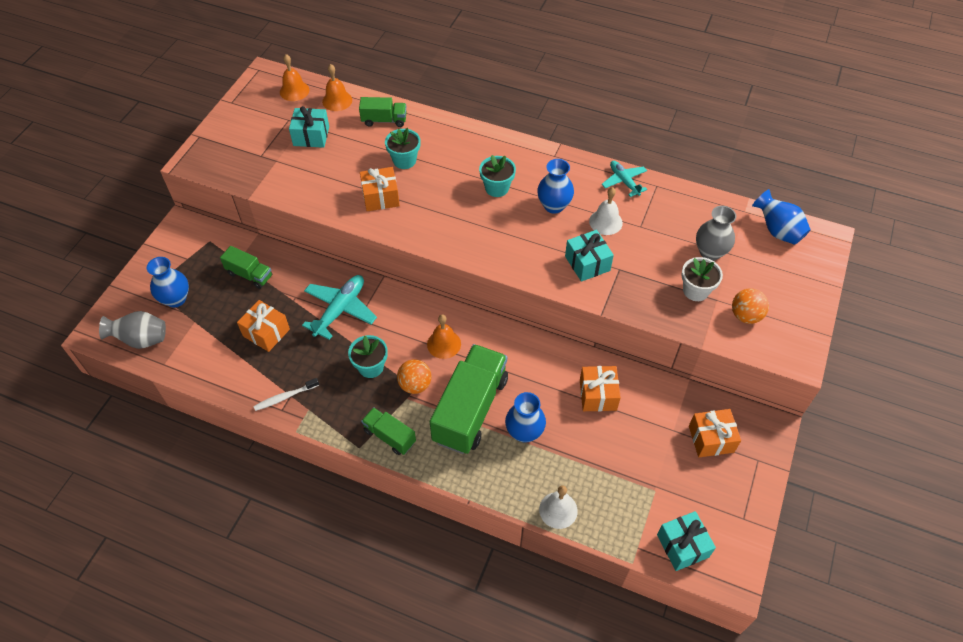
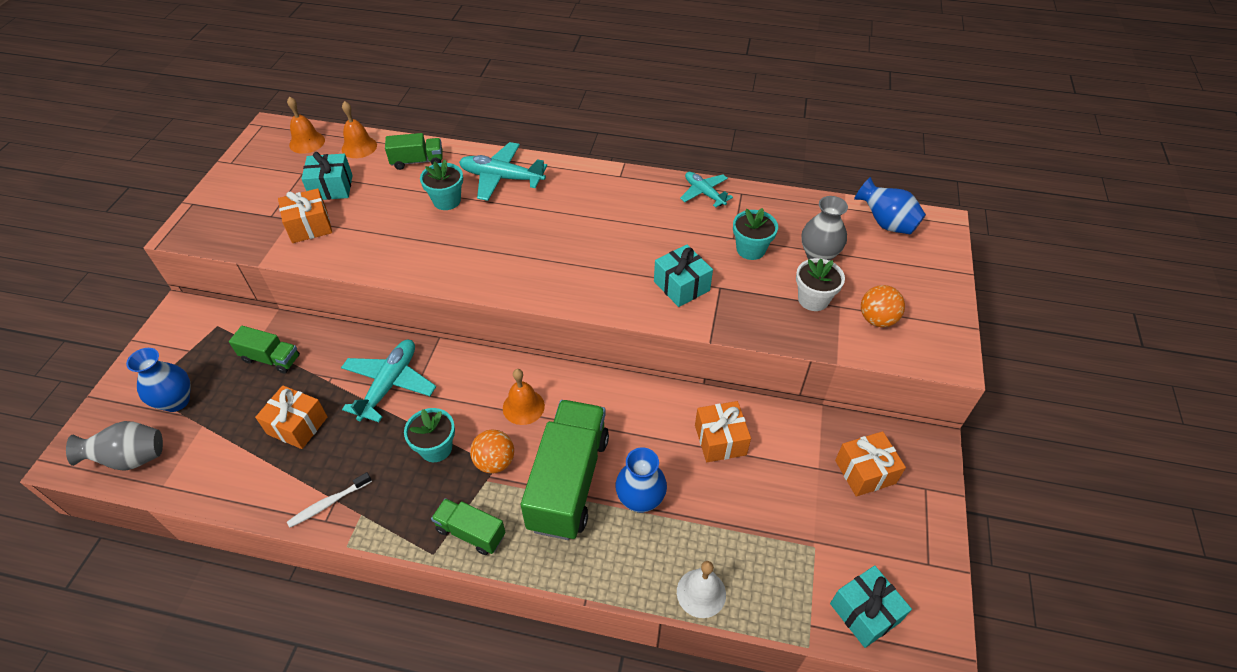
camera: 10 degrees left, 5 degrees down
(380, 197) = (423, 244): orange gift -> orange gift (309, 226)
(453, 145) = (501, 178): none -> turquoise plane
(497, 188) = (560, 217): turquoise flower pot -> turquoise flower pot (750, 249)
(554, 206) = (630, 228): blue vase -> none
(605, 222) = (693, 238): white bell -> none

